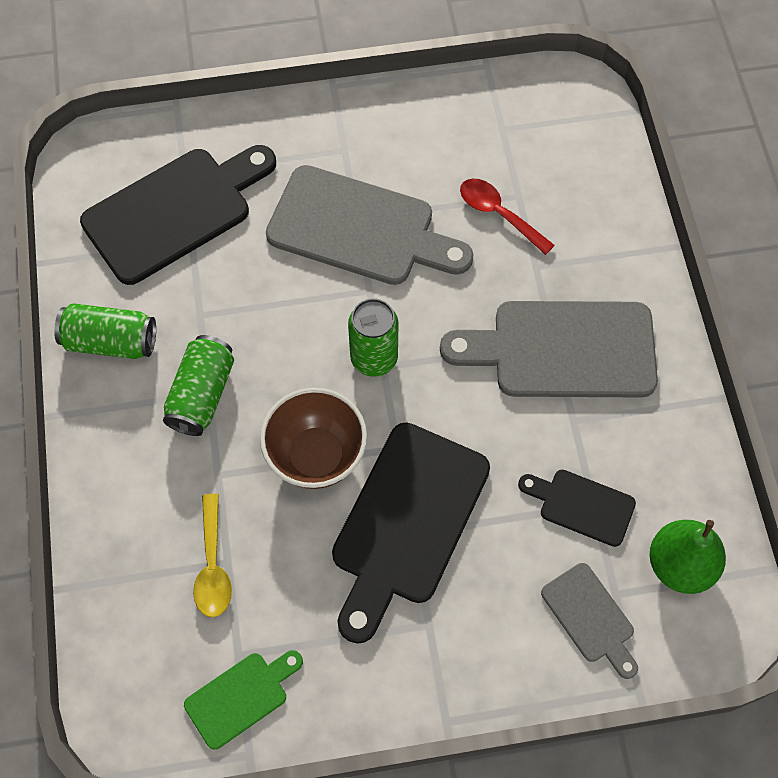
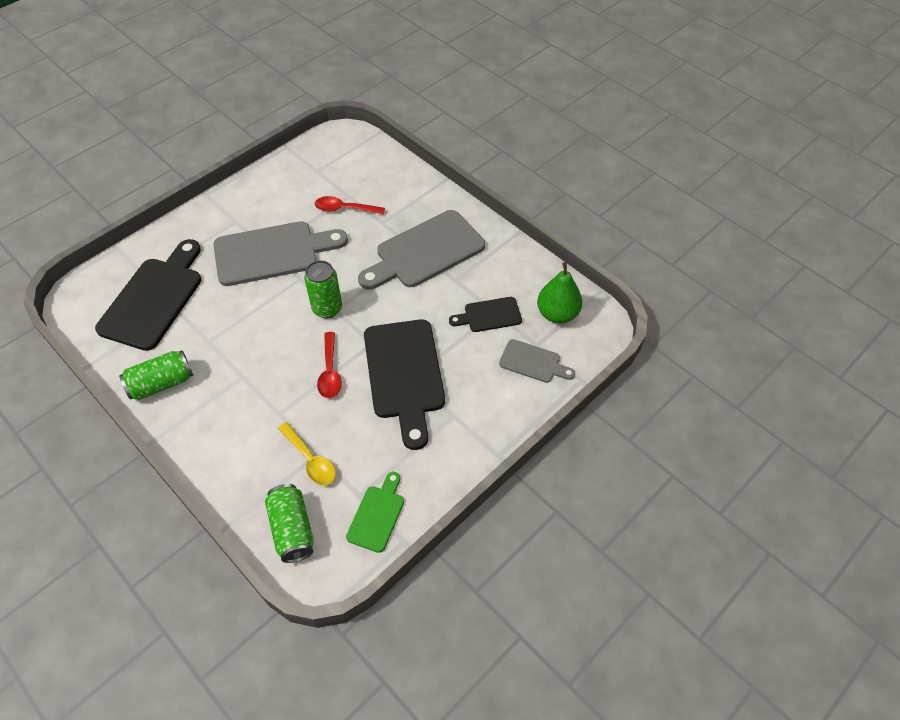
camera: 35 degrees left, 10 degrees down
(202, 394) = (239, 379): green can -> green can (292, 529)
(316, 456) = (330, 372): brown bowl -> red spoon

